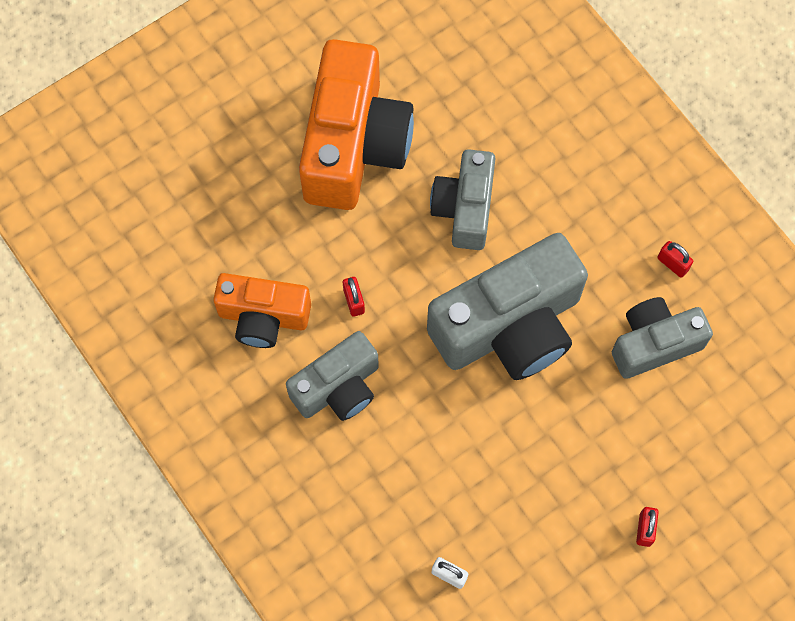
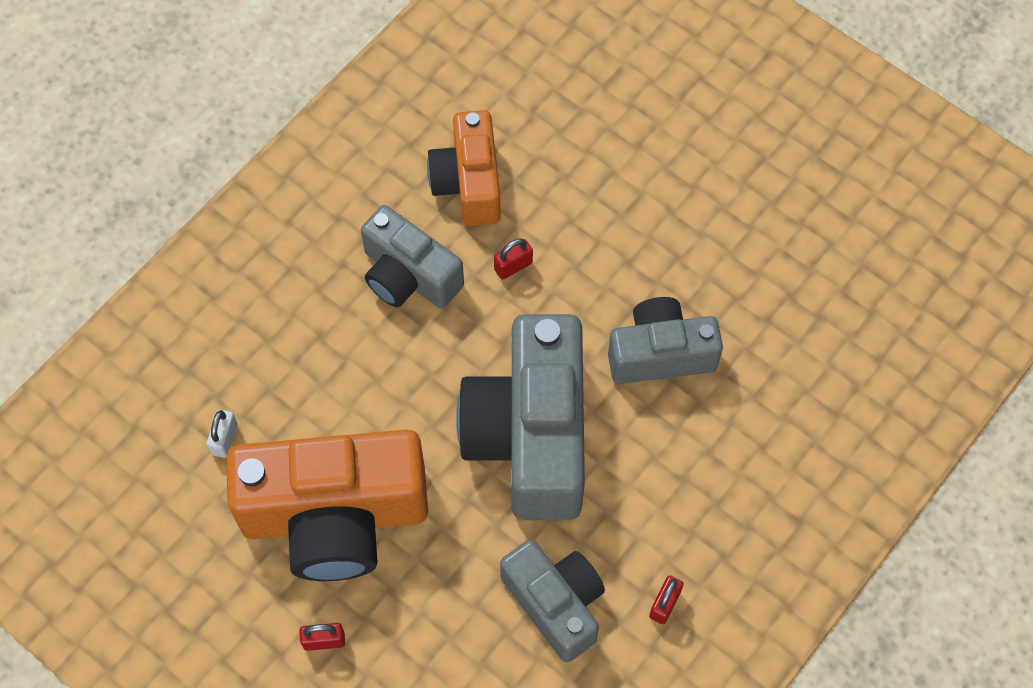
camera: 75 degrees right, 5 degrees down
(354, 145) = (700, 220): orange camera -> orange camera (335, 516)
(509, 326) = (530, 436): grey camera -> grey camera turned 45 degrees clockwise

